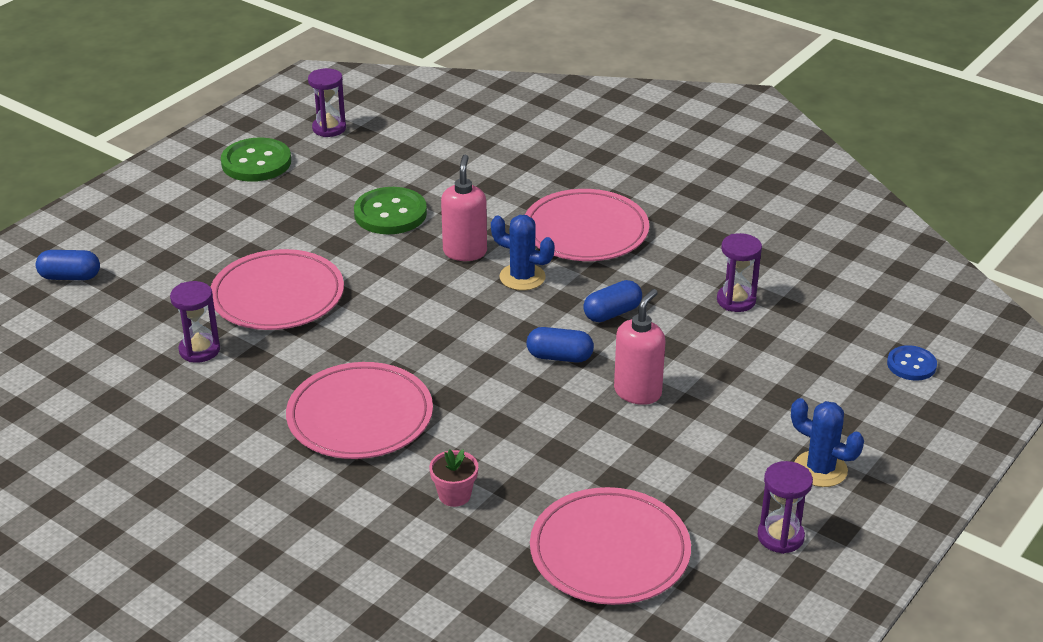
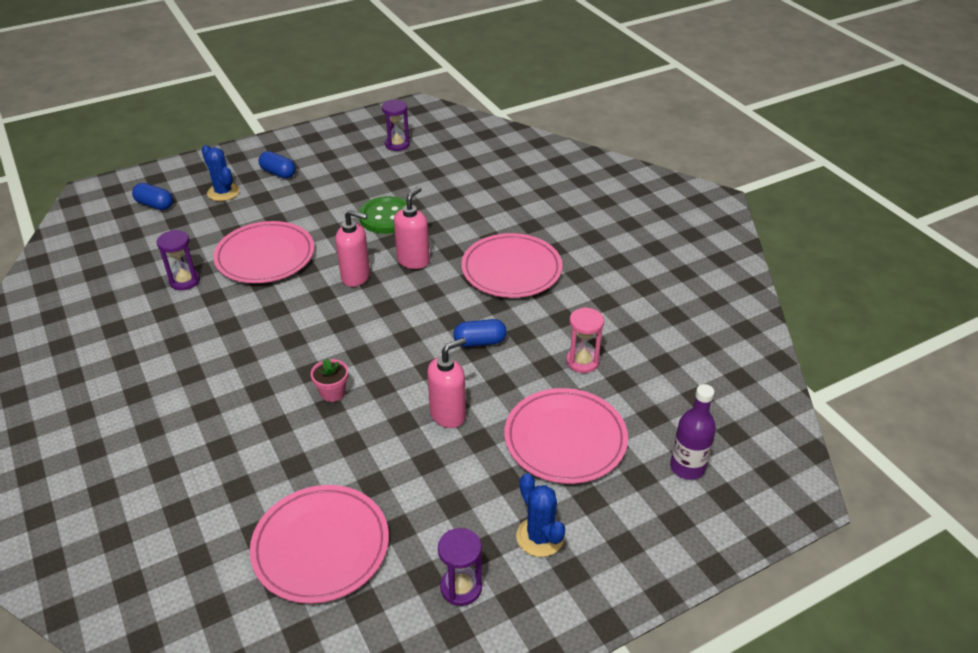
camera: 25 degrees right, 5 degrees up
(256, 162) = (331, 157): green button -> none
(360, 416) = (241, 366): pink plate -> pink plate (565, 439)
(411, 287) = (356, 277): none -> pink soap dispenser
(454, 495) = (251, 453): pink flower pot -> pink flower pot (333, 392)
(522, 277) = (437, 292): blue cactus -> blue cactus (223, 192)
(559, 357) = (414, 365): blue capsule -> blue capsule (278, 173)
(736, 300) = (582, 361): purple hourglass -> pink hourglass
(911, 365) = (687, 467): blue button -> purple bottle

